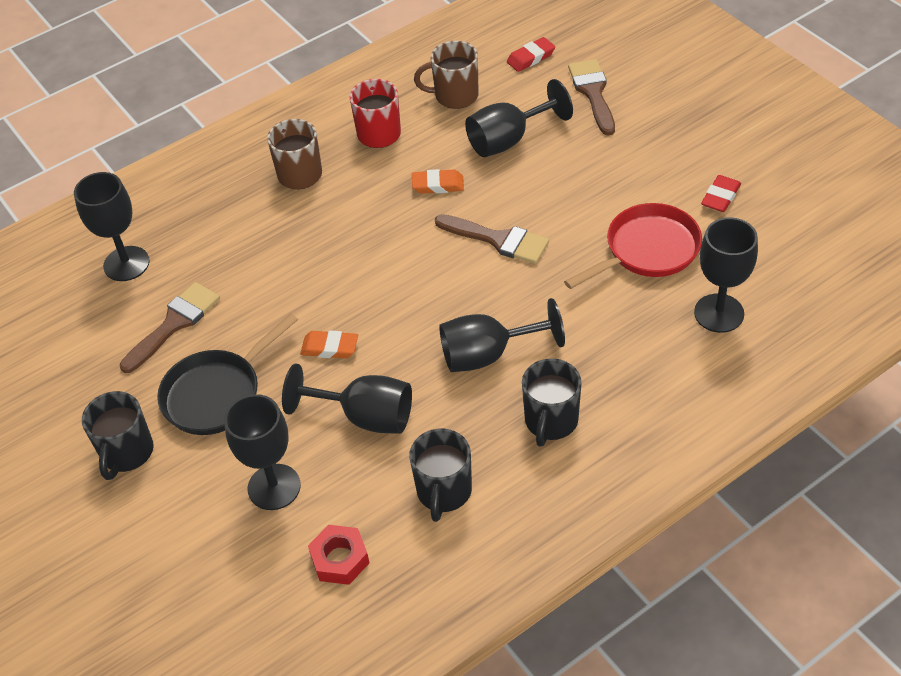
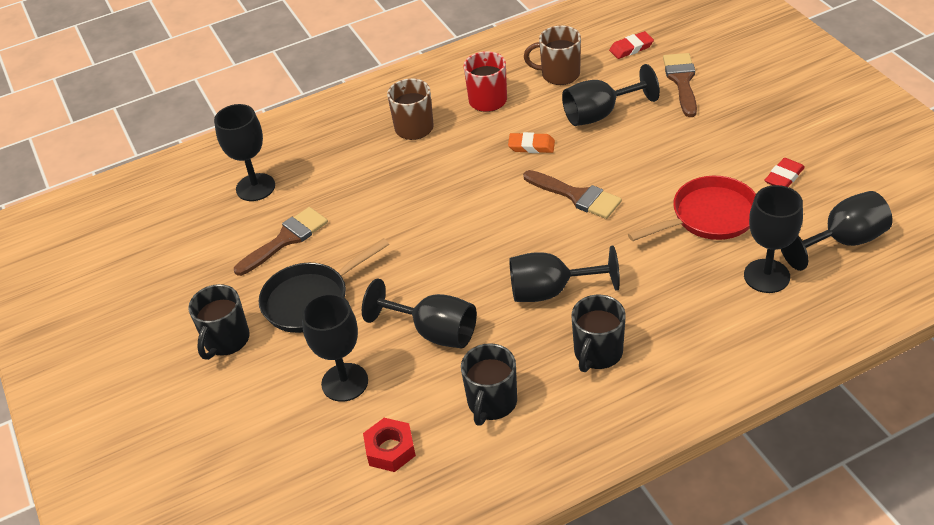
camera: 10 degrees right, 5 degrees down
(330, 348) = (414, 272): orange eraser -> none
(793, 265) = (842, 241): none -> black goblet

